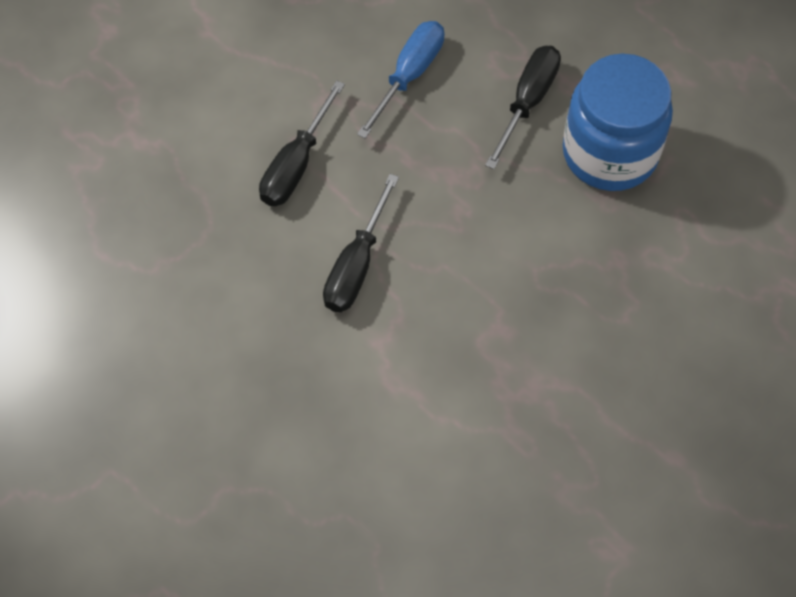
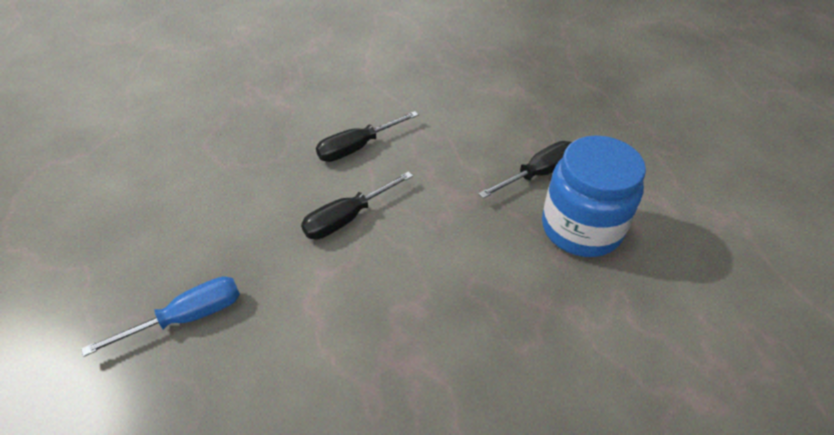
camera: 30 degrees right, 15 degrees down
(409, 75) = (466, 130): blue screwdriver -> blue screwdriver (188, 317)

